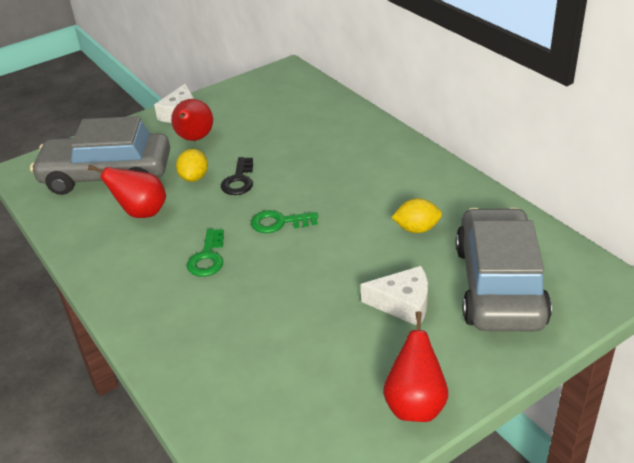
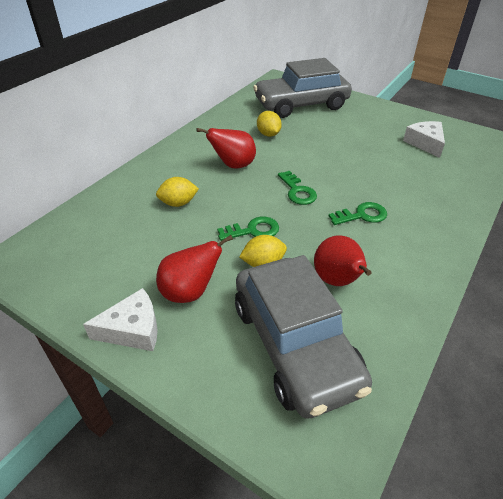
camera: 115 degrees left, 5 degrees up
(239, 180) = (253, 230): black key -> green key
(309, 144) = (178, 203): none -> yellow lemon
(403, 303) = (339, 129): white cheese -> white cheese (425, 143)
(415, 405) = (403, 116): red pear -> red pear (233, 165)

